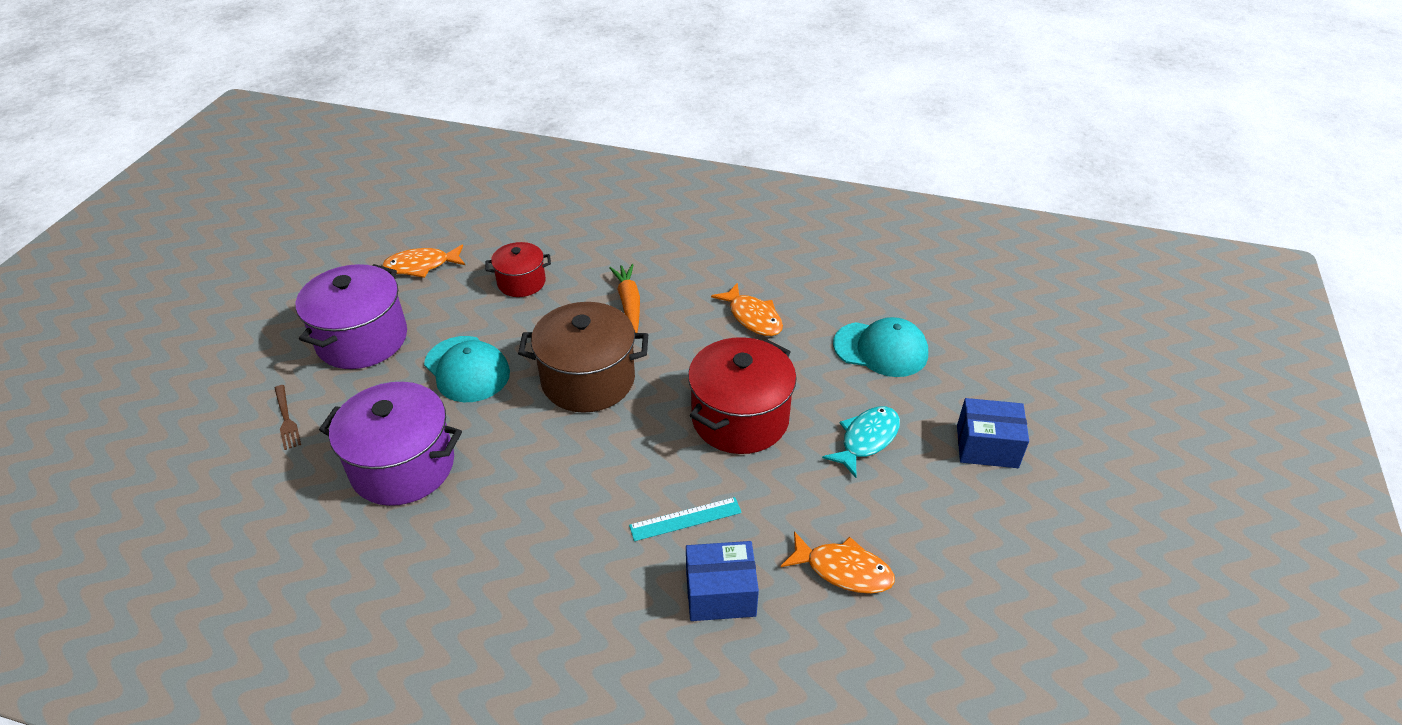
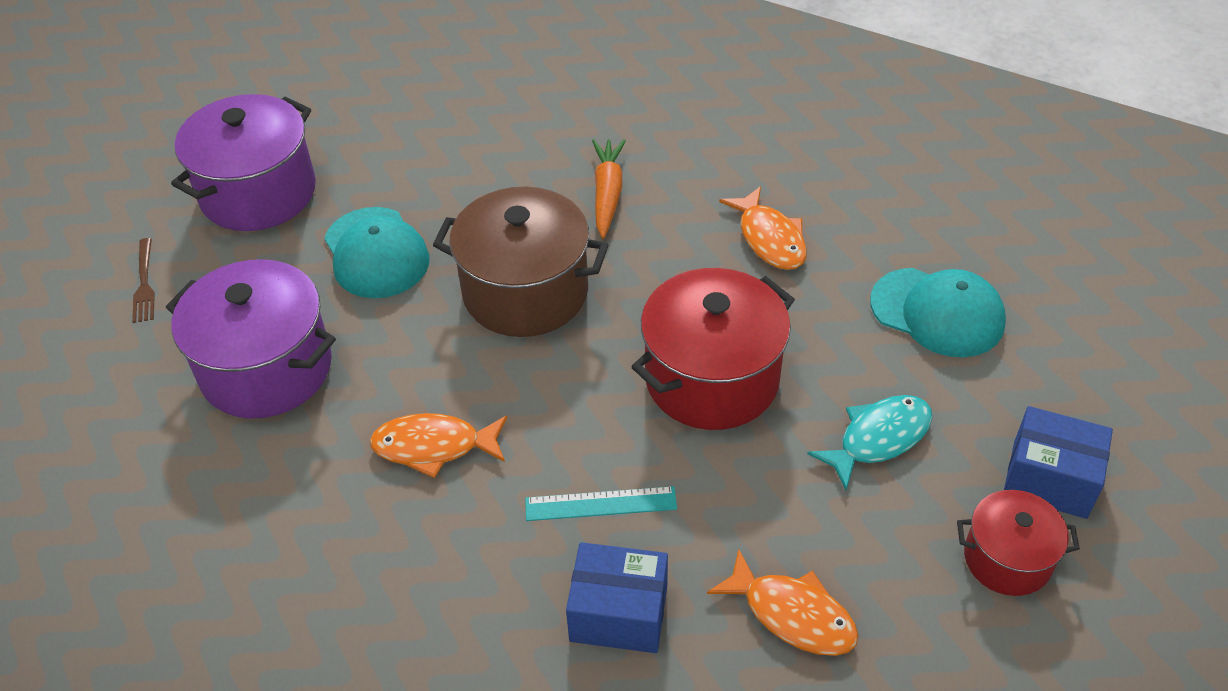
camera: 15 degrees right, 5 degrees up
(421, 266) = (355, 104): orange fish -> orange fish (434, 446)
(521, 282) = (475, 144): red pot -> red pot (1007, 559)

